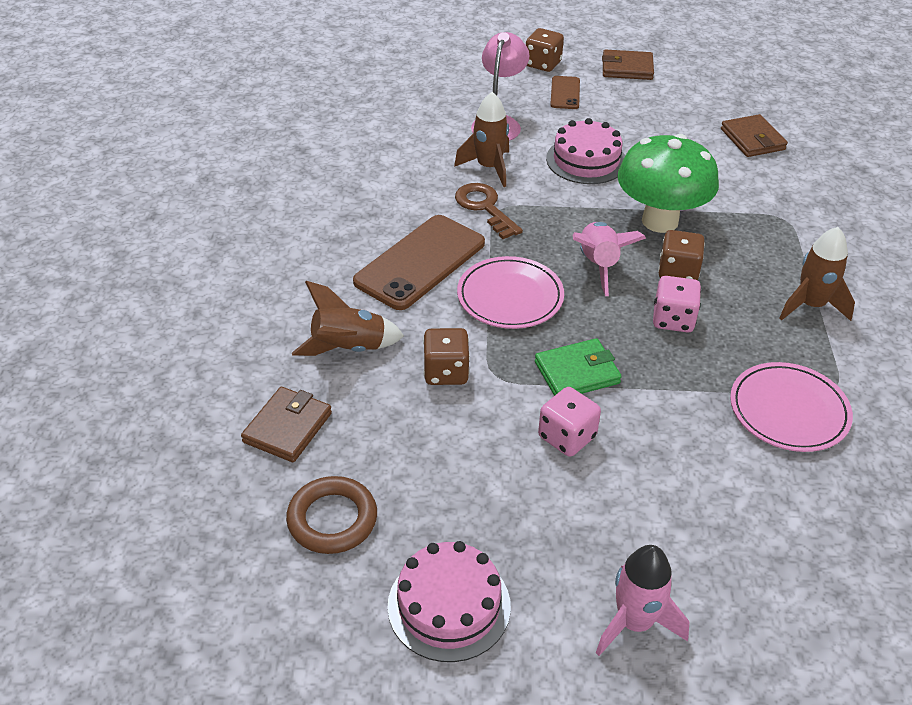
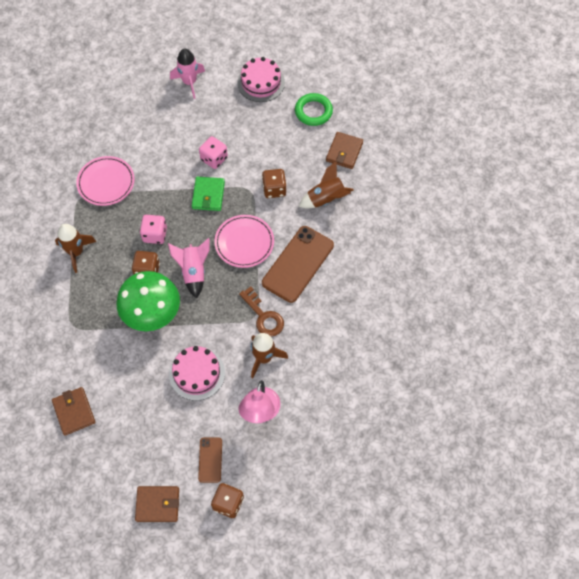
camera: 175 degrees right, 20 degrees up
(332, 519) = (313, 111): brown ring -> green ring
(577, 372) = (208, 195): green wallet -> green wallet turned 60 degrees counterclockwise

